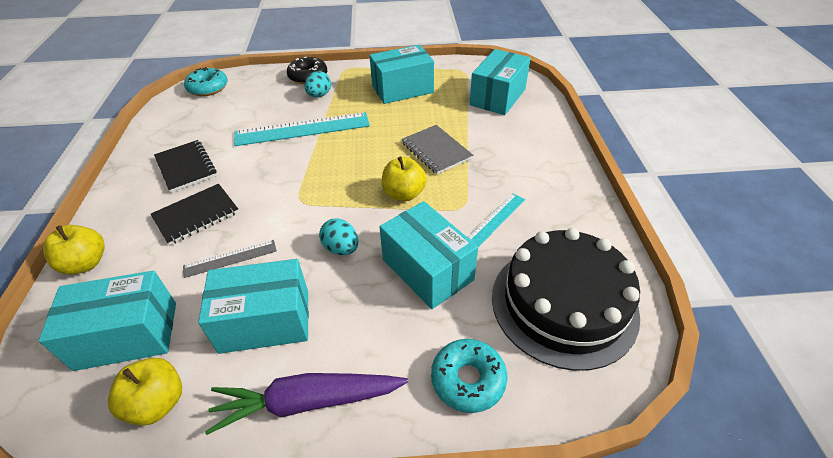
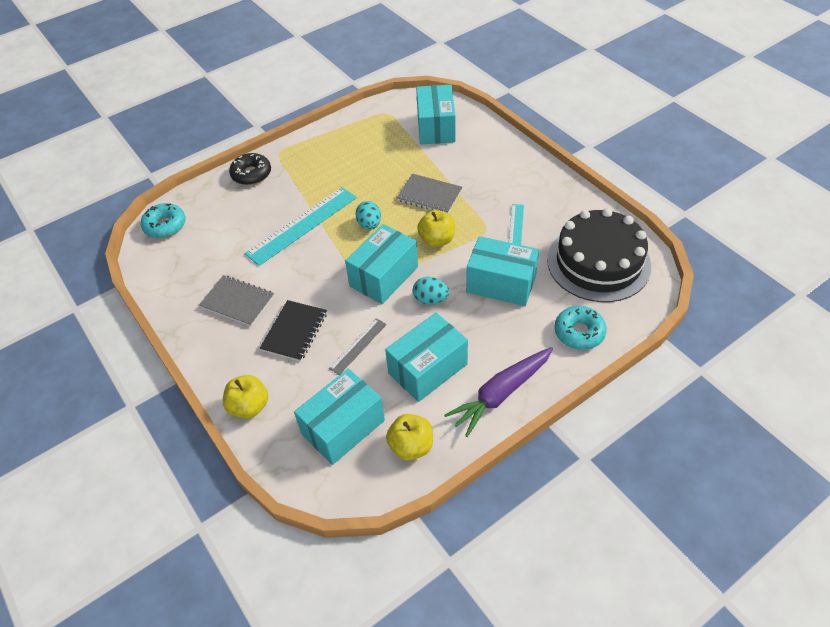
camera: 30 degrees left, 5 degrees up
(186, 167) = (237, 302): black notebook -> grey notebook
(319, 95) = (283, 188): turquoise egg -> turquoise egg (369, 225)
(402, 89) = (351, 152): turquoise box -> turquoise box (384, 276)

